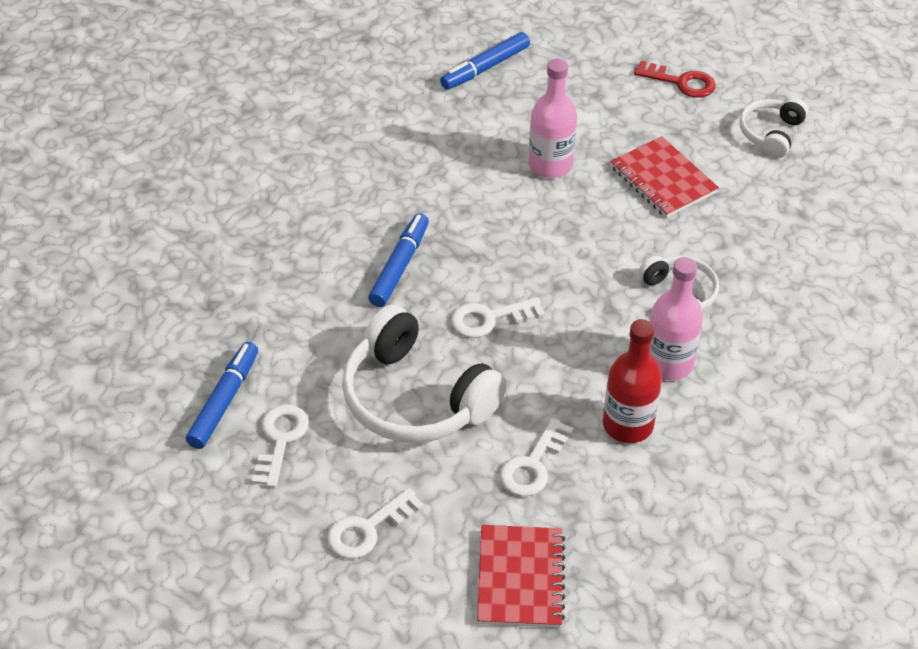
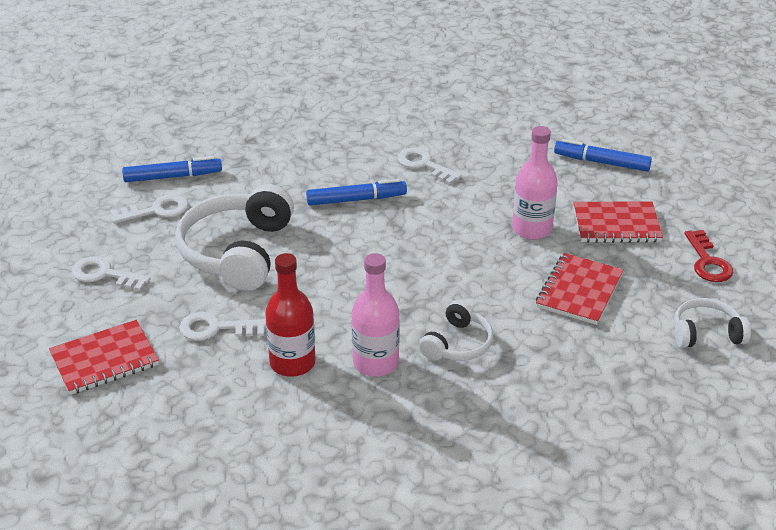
camera: 60 degrees right, 10 degrees down
(490, 319) = (342, 257): white key -> white key (424, 165)
(587, 108) = (616, 225): none -> red notebook

